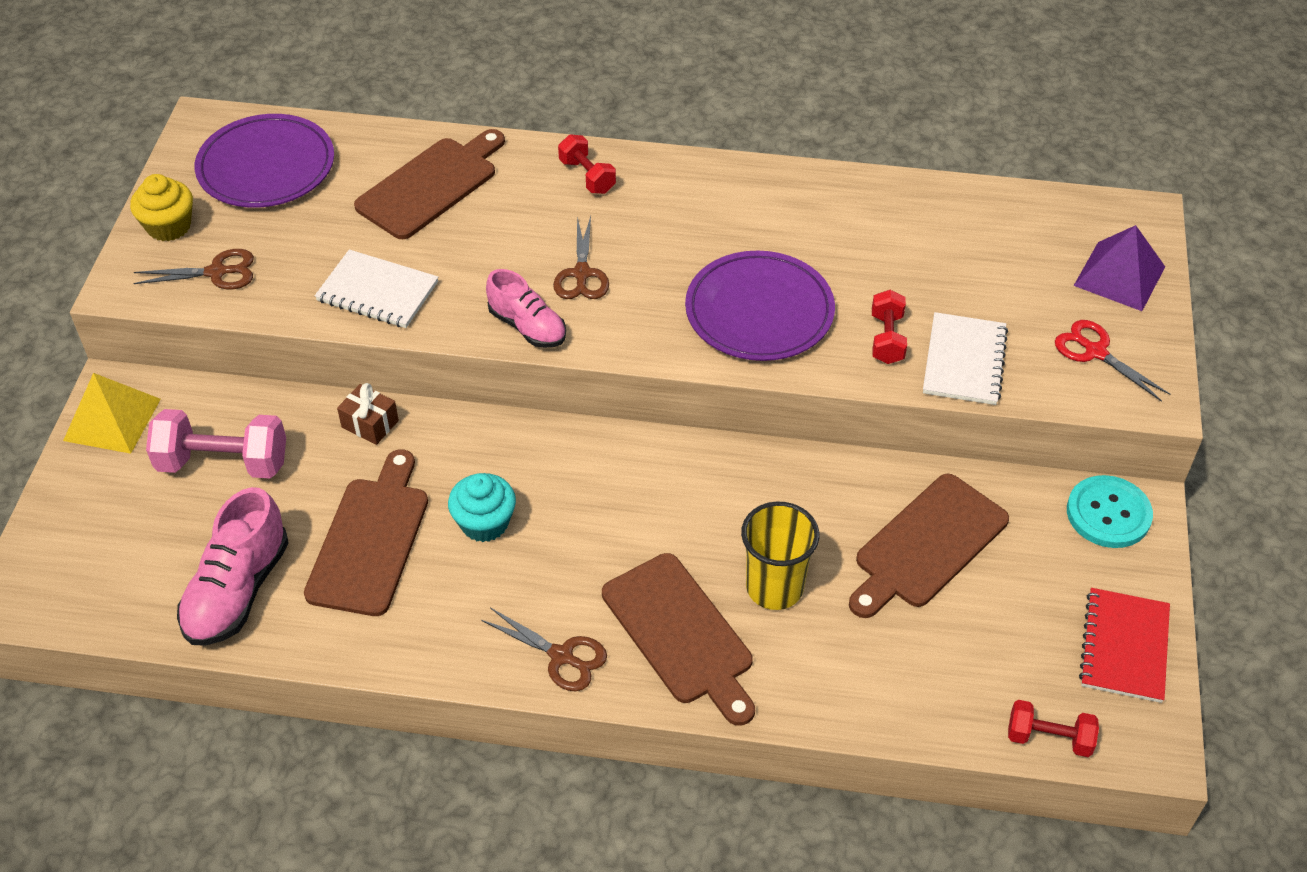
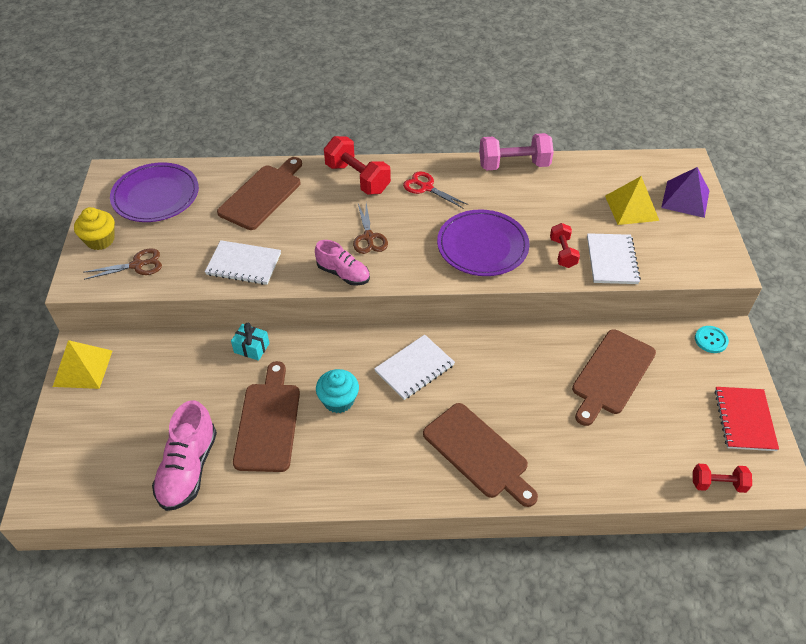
camera: 10 degrees left, 0 degrees up
(223, 463) = (162, 386): pink dumbbell -> pink dumbbell (514, 165)
(370, 424) = (251, 348): brown gift -> turquoise gift
(561, 656) = (407, 479): brown scissors -> none
(587, 176) = (357, 178): red dumbbell -> red dumbbell, size x1.70
(614, 491) = (414, 368): none -> white notebook
(774, 587) = (528, 415): yellow cup -> none
(1023, 279) = (631, 208): none -> yellow pyramid
(1095, 352) = (685, 245): red scissors -> red scissors (426, 187)
(1108, 514) = (711, 340): turquoise button -> turquoise button, size x0.64

